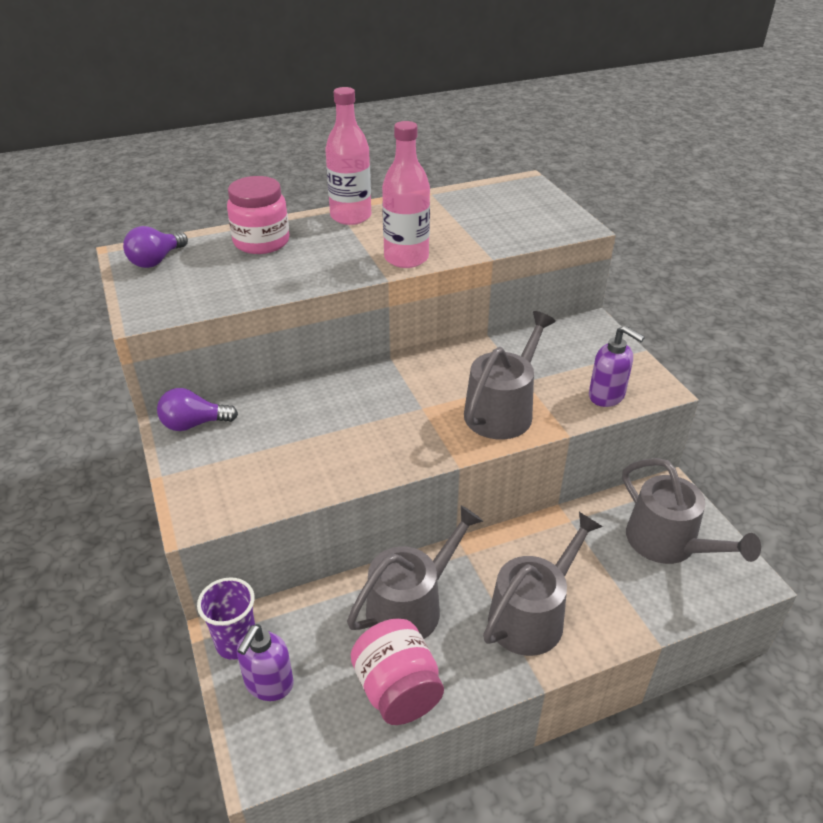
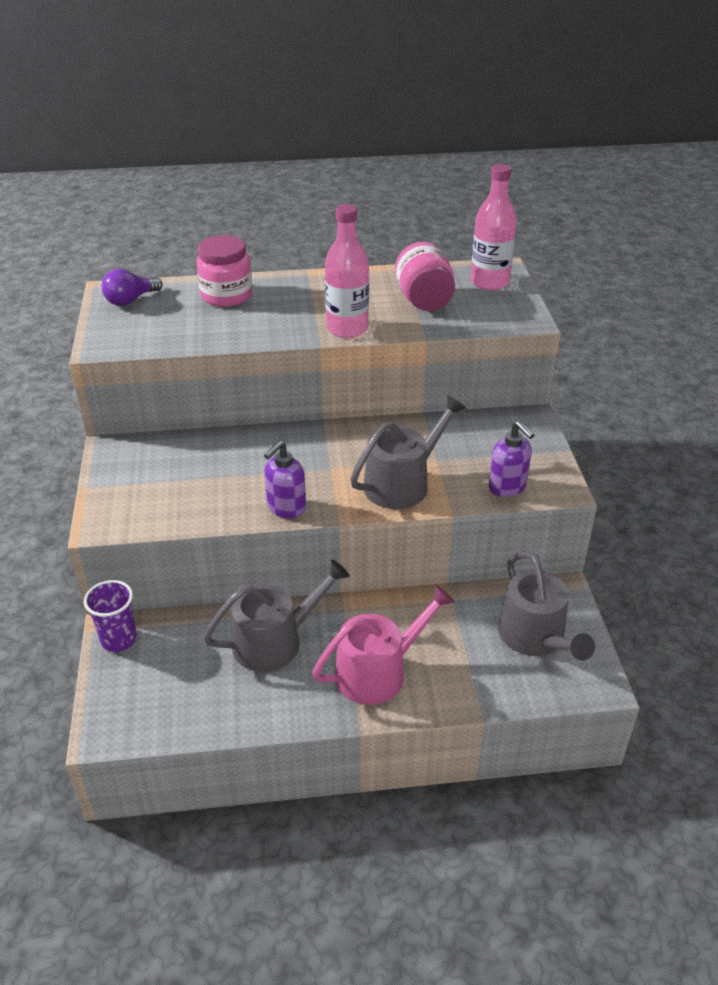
camera: 15 degrees right, 0 degrees up
(194, 424) = (129, 449): purple light bulb -> none
(269, 684) = (132, 676): purple soap dispenser -> purple soap dispenser (286, 507)
(351, 216) = (317, 282): pink bottle -> pink bottle (489, 282)
(397, 690) = (235, 705): pink jar -> pink jar (424, 300)
(532, 615) = (378, 671): grey watering can -> pink watering can

